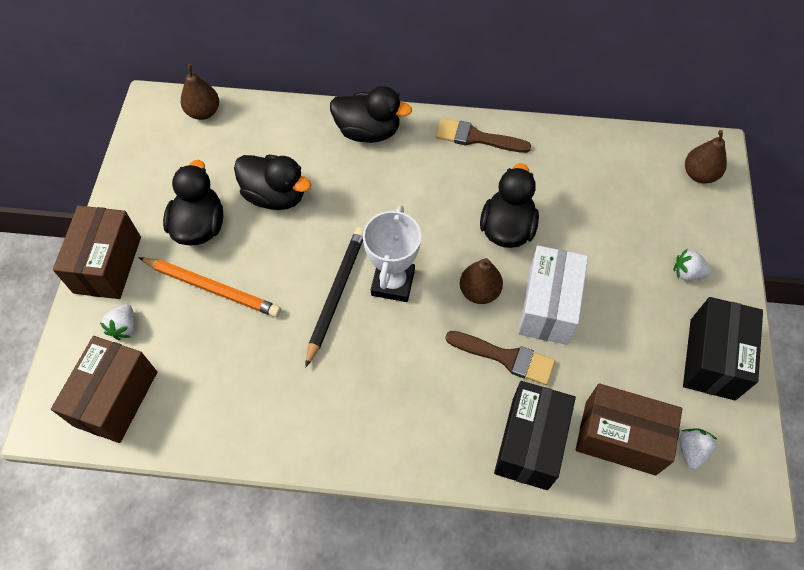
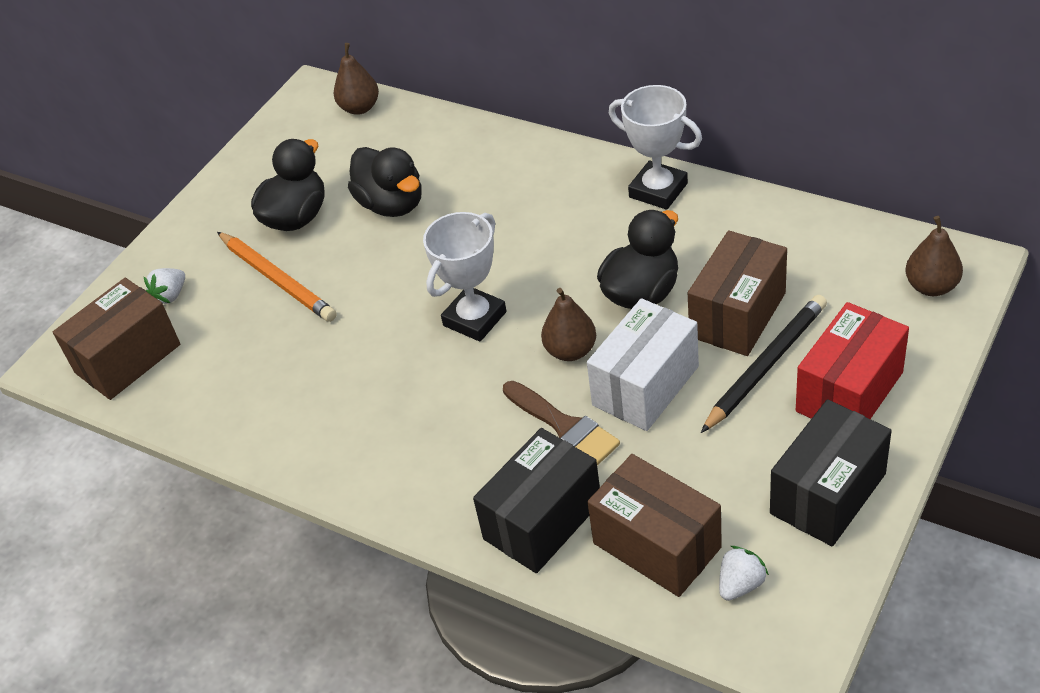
camera: 30 degrees right, 15 degrees down
(107, 264) = (185, 234): brown box -> brown box (737, 315)
(336, 294) = (405, 315): black pencil -> black pencil (766, 365)
(368, 131) = (532, 160): black duck -> none
(476, 137) = (658, 190): brown brush -> white trophy
(687, 273) = (849, 392): white strawberry -> red box

